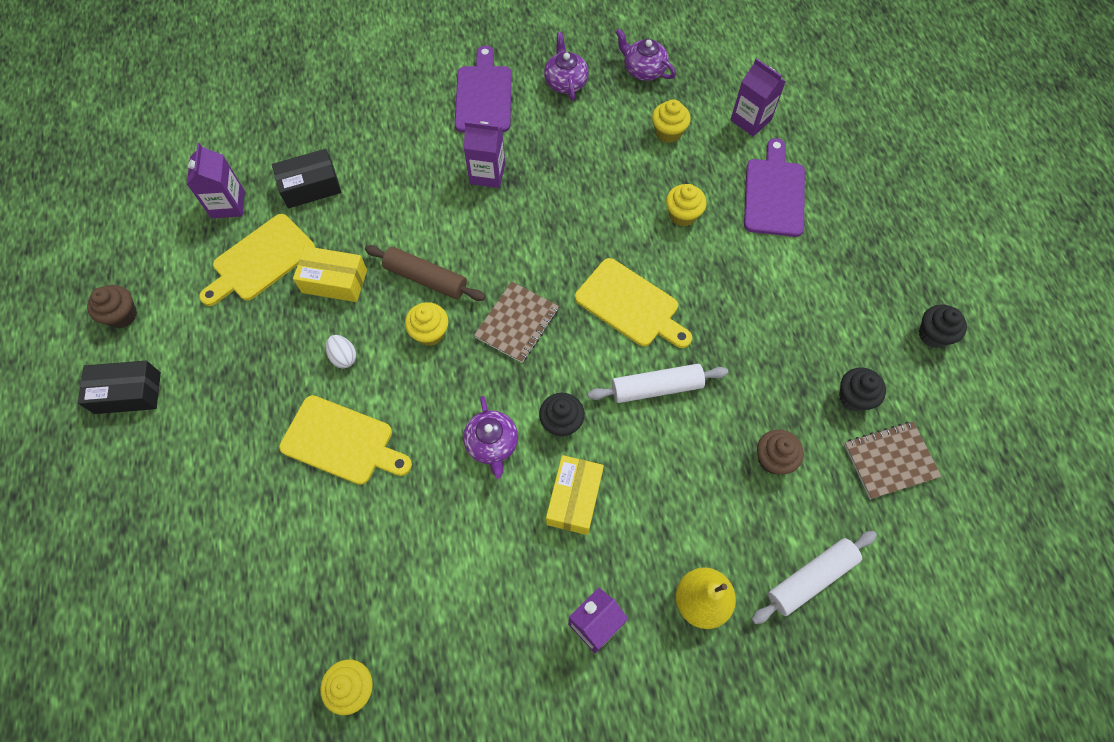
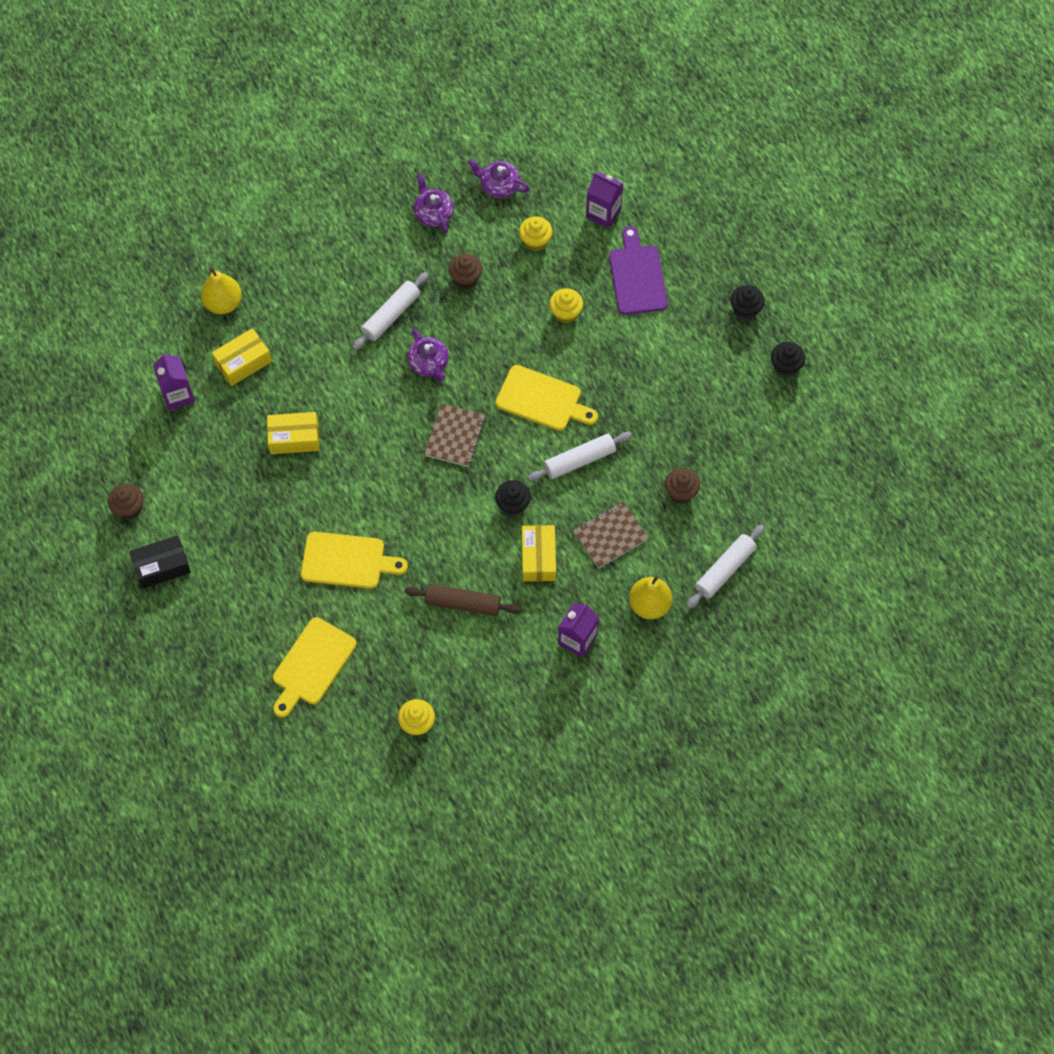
camera: 15 degrees left, 0 degrees up
(260, 260) = (225, 436): yellow cutting board -> yellow cutting board (312, 665)
(311, 187) = (243, 362): black box -> yellow box
(314, 122) = (223, 303): none -> yellow pear
(344, 357) = (325, 497): white egg -> none
(426, 278) = (369, 417): brown rolling pin -> brown rolling pin (463, 603)
(430, 333) = (387, 461): yellow cupcake -> none
(483, 95) = (365, 243): purple cutting board -> none
(487, 173) = (391, 315): purple carton -> white rolling pin
(492, 444) = (464, 533): purple teapot -> purple teapot (429, 363)
(581, 154) = (466, 278): none -> brown cupcake
(854, 397) = (732, 431): black cupcake -> black cupcake (745, 310)
(890, 461) = (768, 472): brown notebook -> brown notebook (610, 536)

